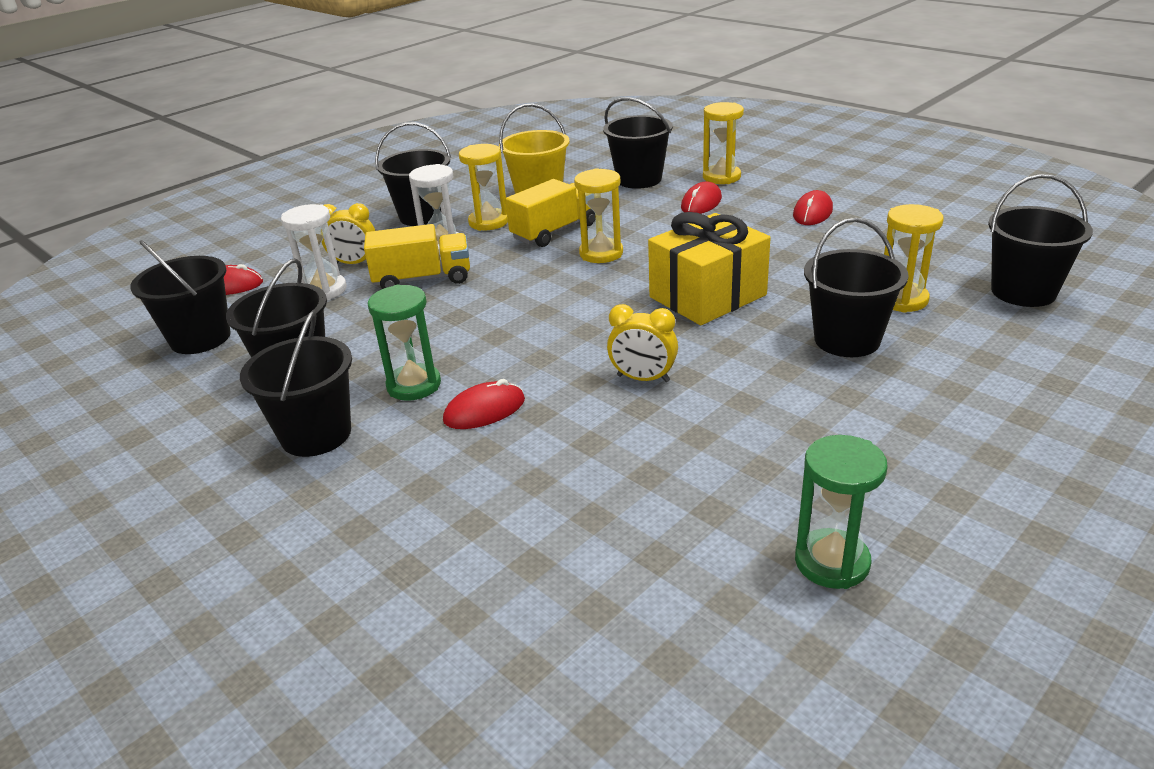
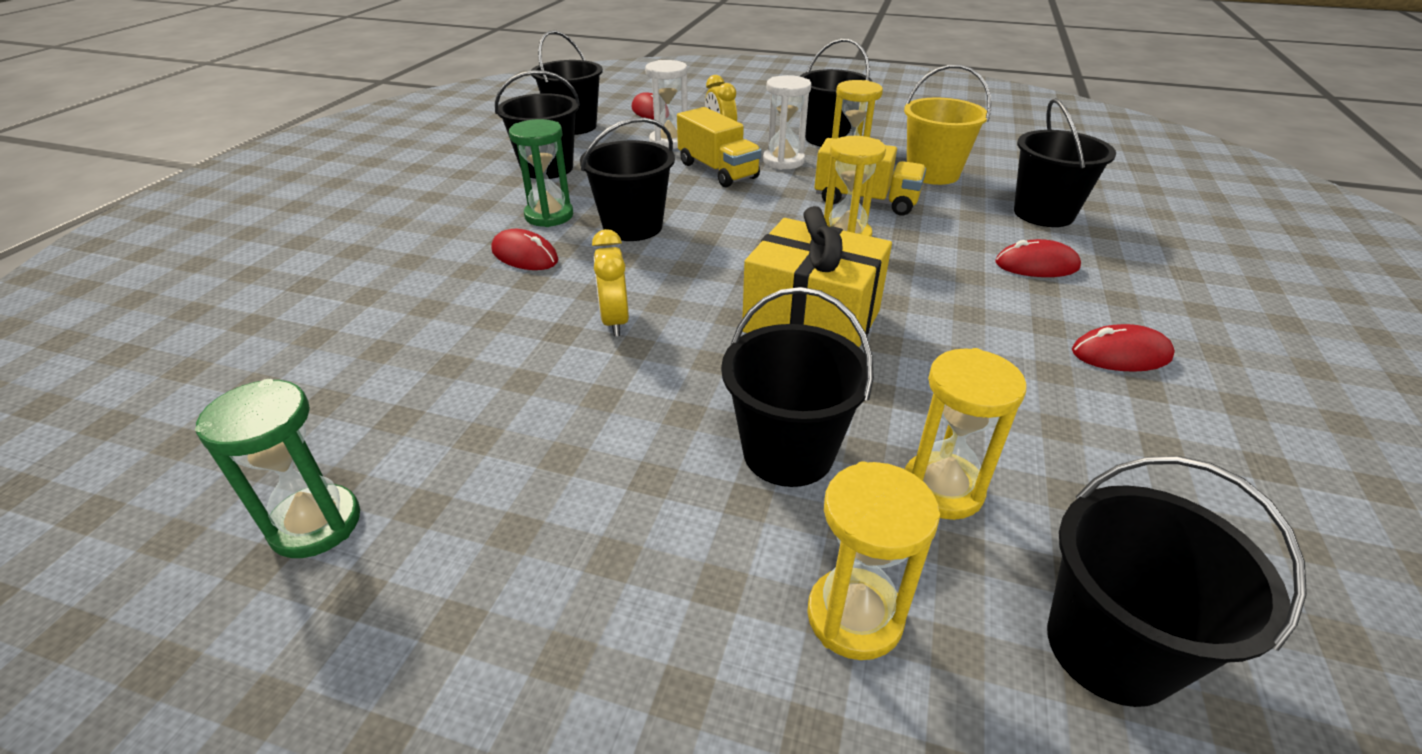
camera: 60 degrees right, 5 degrees up
(316, 434) = (467, 201): black bucket -> black bucket (633, 227)
(721, 177) = (1128, 262): yellow hourglass -> yellow hourglass (854, 616)

